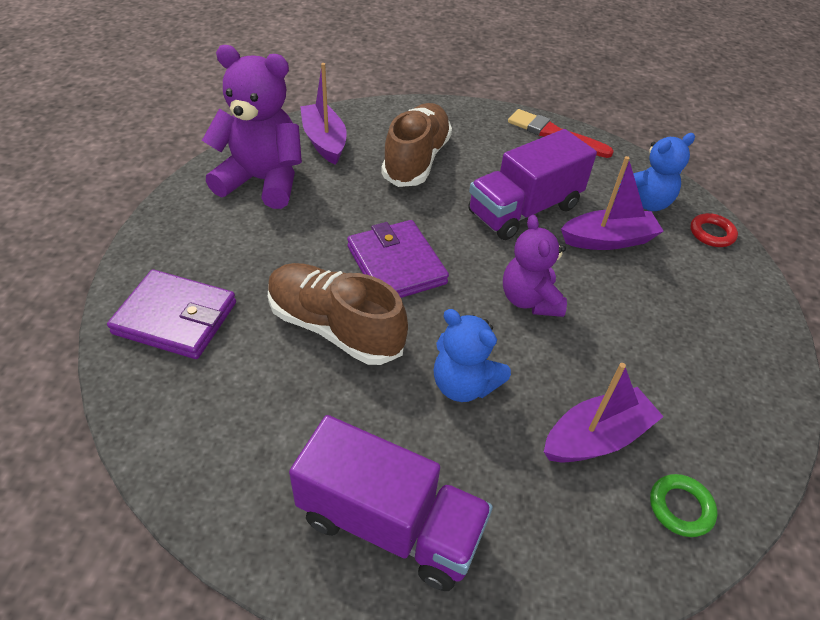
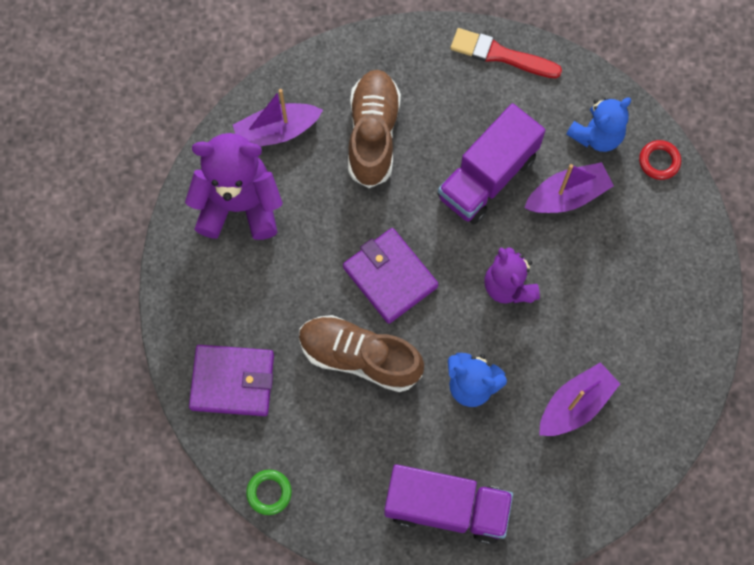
camera: 10 degrees left, 25 degrees up
(324, 141) = (277, 131): purple boat -> purple boat turned 75 degrees counterclockwise
(680, 507) = (637, 445): green ring -> green ring (269, 492)

